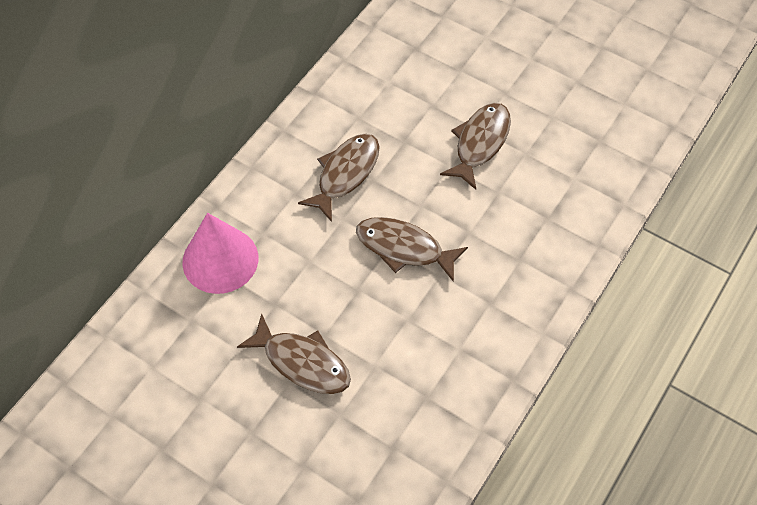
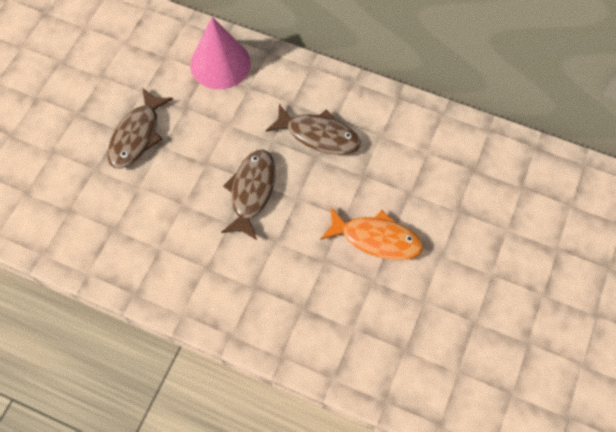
camera: 80 degrees right, 5 degrees up
(480, 143) = (376, 239): brown fish -> orange fish

